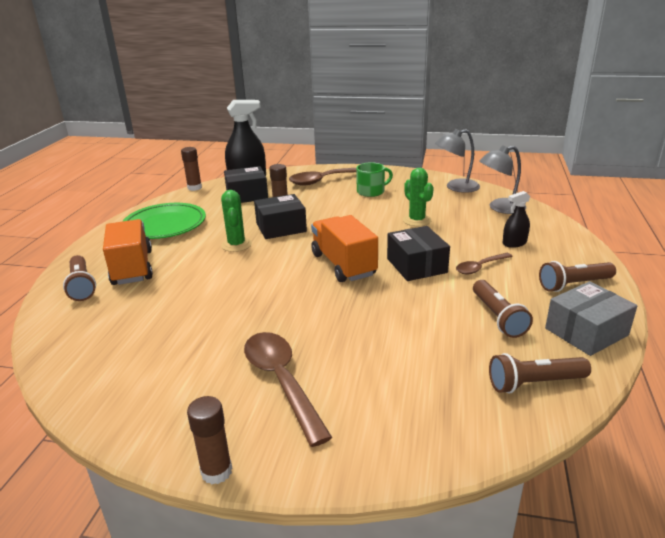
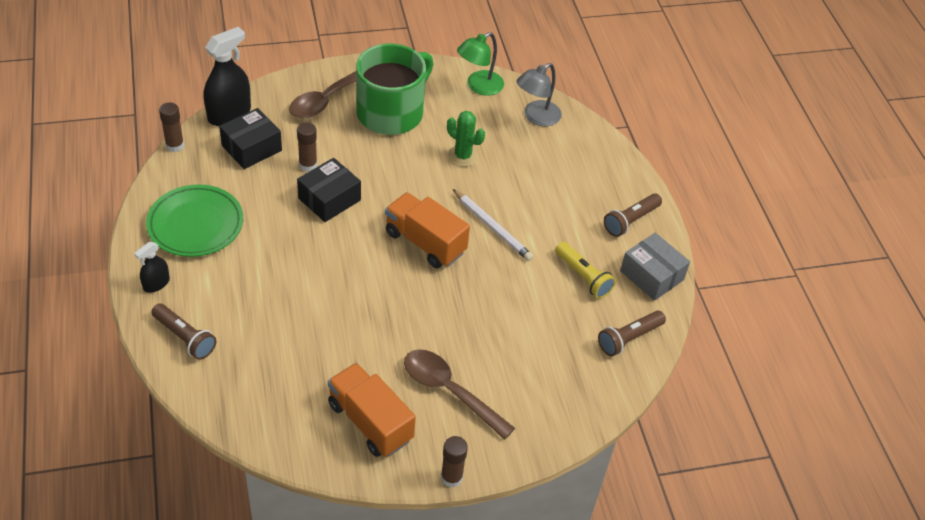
camera: 30 degrees left, 20 degrees up
(132, 268) = (216, 299): orange truck -> orange truck (370, 422)
(236, 245) = (300, 238): green cactus -> none
(371, 191) = (391, 112): green mug -> green mug, size x2.08
(416, 265) = (492, 227): black box -> white pencil
(456, 187) = (479, 86): grey lamp -> green lamp
(480, 267) = (548, 216): brown spoon -> none
(498, 317) = (583, 277): brown flashlight -> yellow flashlight
(514, 243) = (567, 173): black spray bottle -> black spray bottle (156, 284)
(586, 332) = (651, 275): grey box -> grey box turned 75 degrees counterclockwise

